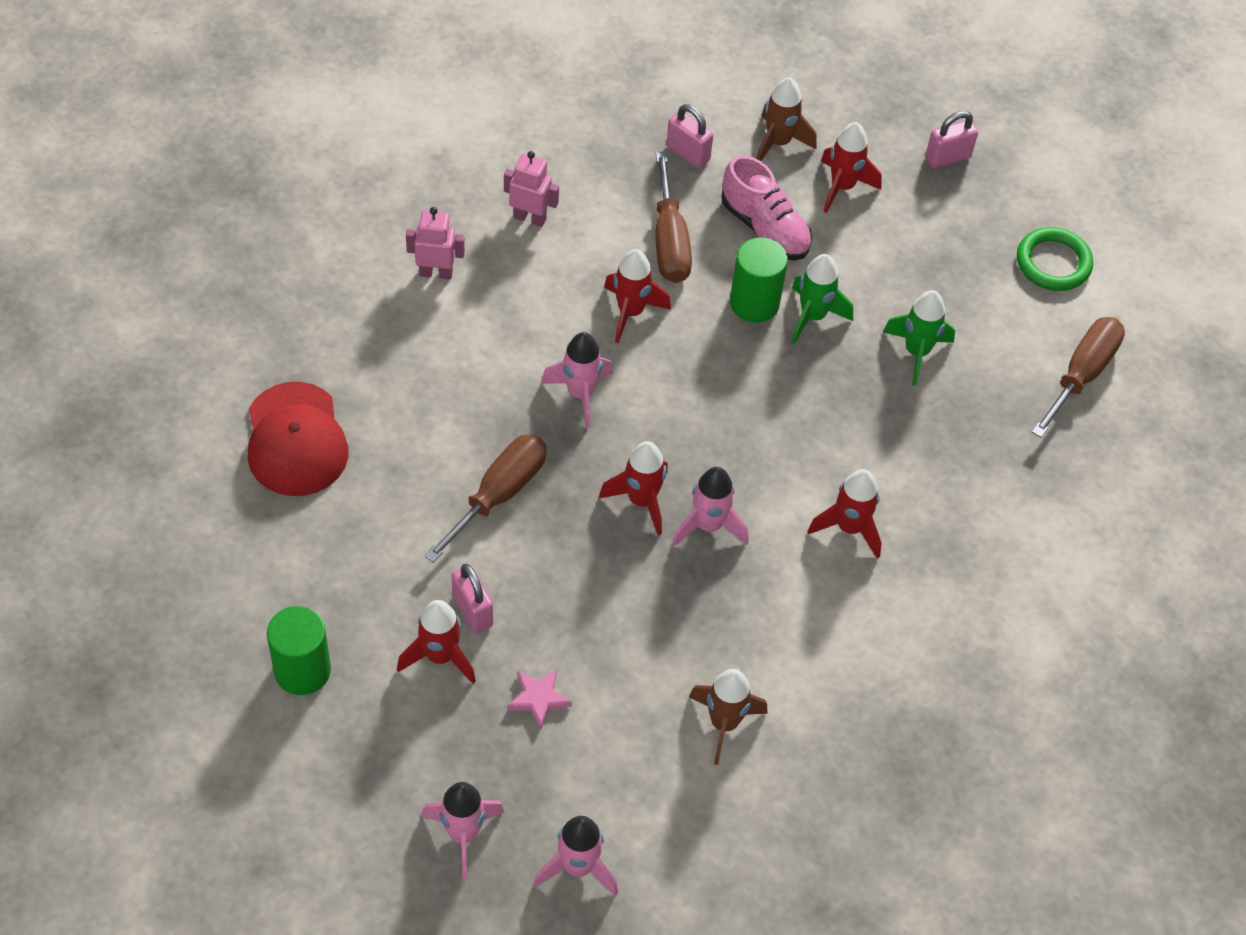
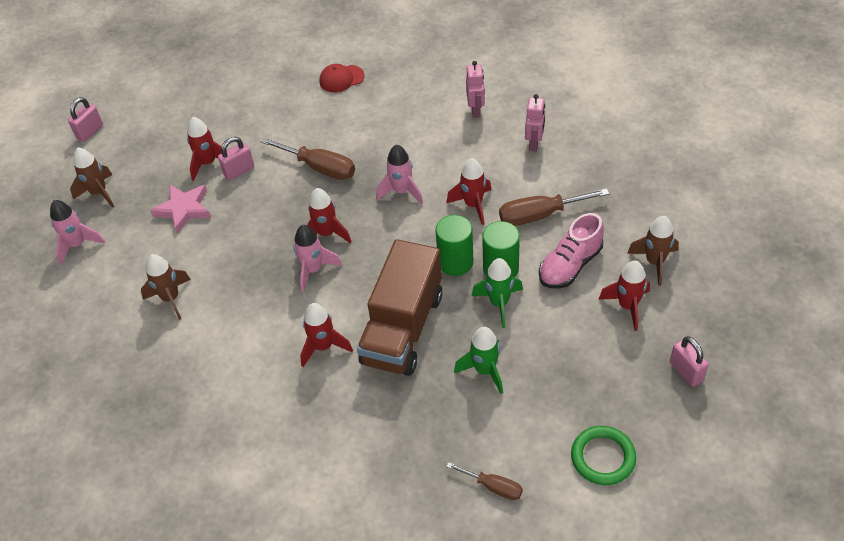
camera: 90 degrees right, 5 degrees down
(296, 440) = (341, 79): red cap -> red cap, size x0.60
(302, 670) = (196, 112): green cylinder -> green cylinder (455, 262)
(463, 834) = (99, 193): pink rocket -> brown rocket
(538, 699) = (183, 209): pink star -> pink star, size x1.57
(688, 153) = (622, 213): pink padlock -> pink padlock (90, 132)
(834, 430) = (403, 328): none -> brown truck
(1081, 374) = (493, 487): brown screwdriver -> brown screwdriver, size x0.59

